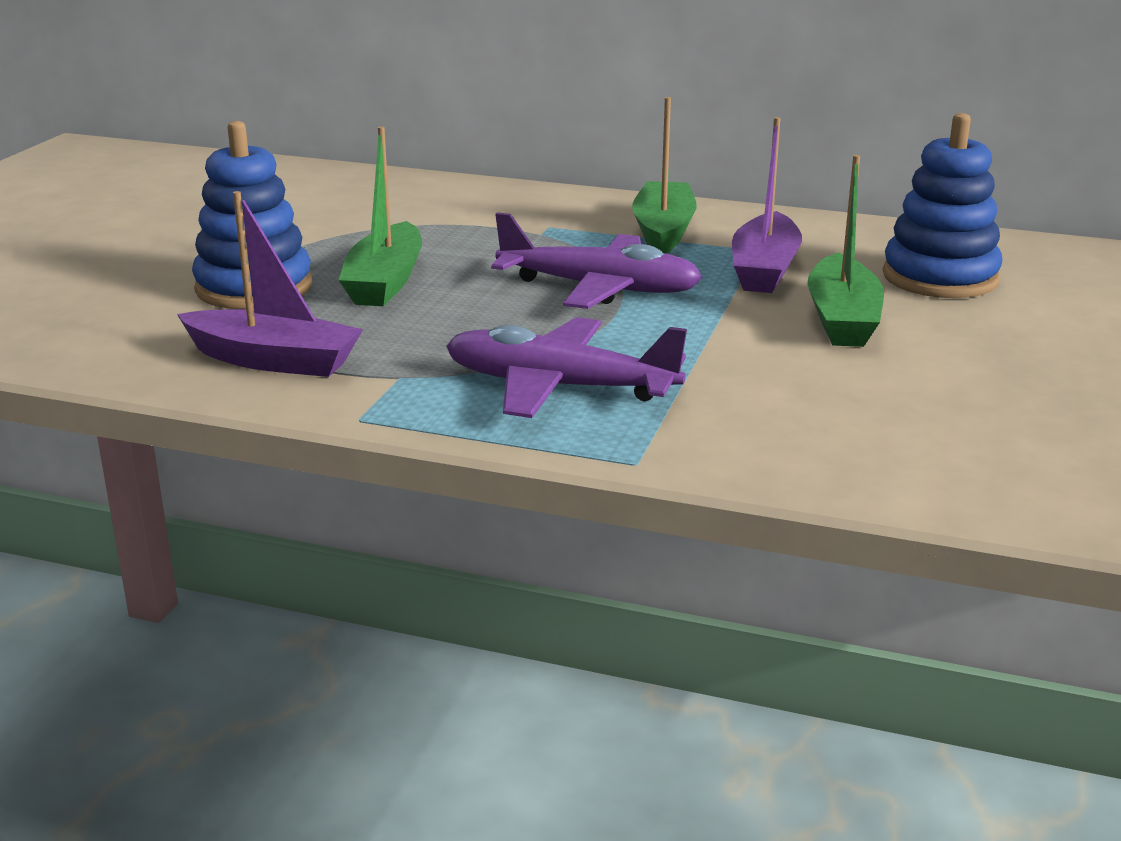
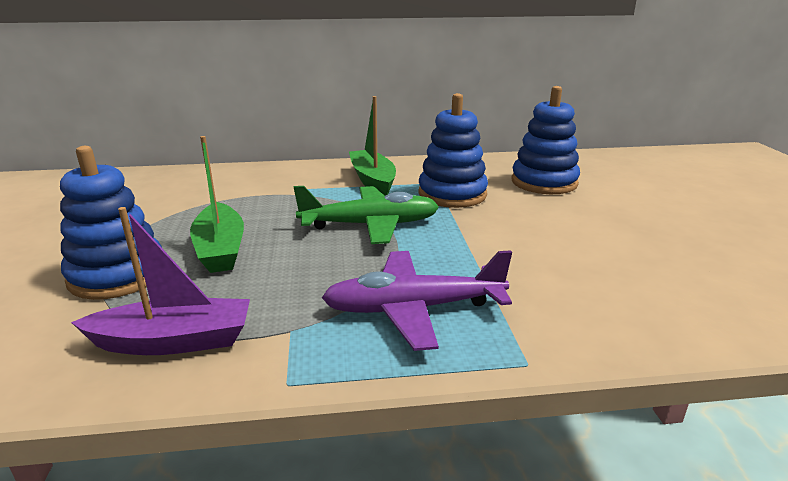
camera: 25 degrees left, 0 degrees up
(600, 288) = (370, 225): purple plane -> green plane
(764, 270) = (452, 194): purple boat -> blue stacking toy
(842, 319) = (527, 217): green boat -> none

